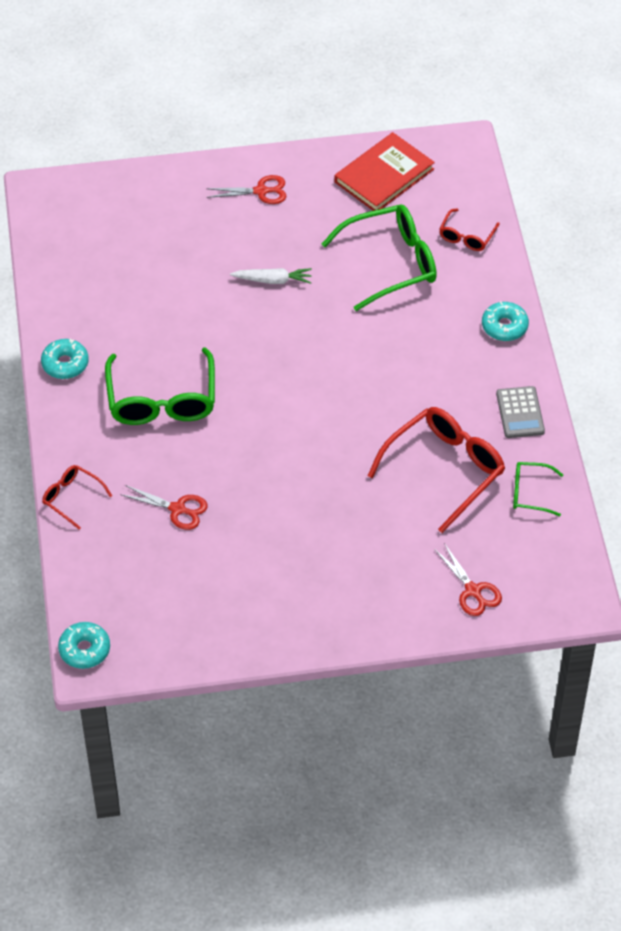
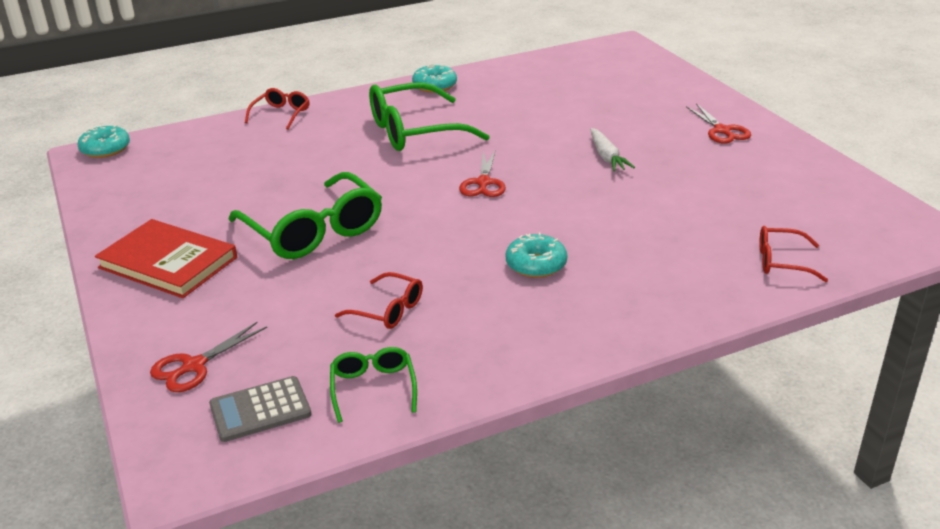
camera: 75 degrees right, 20 degrees down
(177, 509) = (280, 161): red scissors -> red scissors (483, 183)
(384, 175) = (819, 192): red book -> red book (168, 262)
(391, 263) = (690, 218): green glasses -> green glasses (314, 231)
(445, 470) = (388, 310): red glasses -> red glasses, size x0.51
(504, 326) = (654, 316): turquoise donut -> turquoise donut (536, 264)
(520, 413) = (511, 355): grey calculator -> grey calculator (260, 410)

